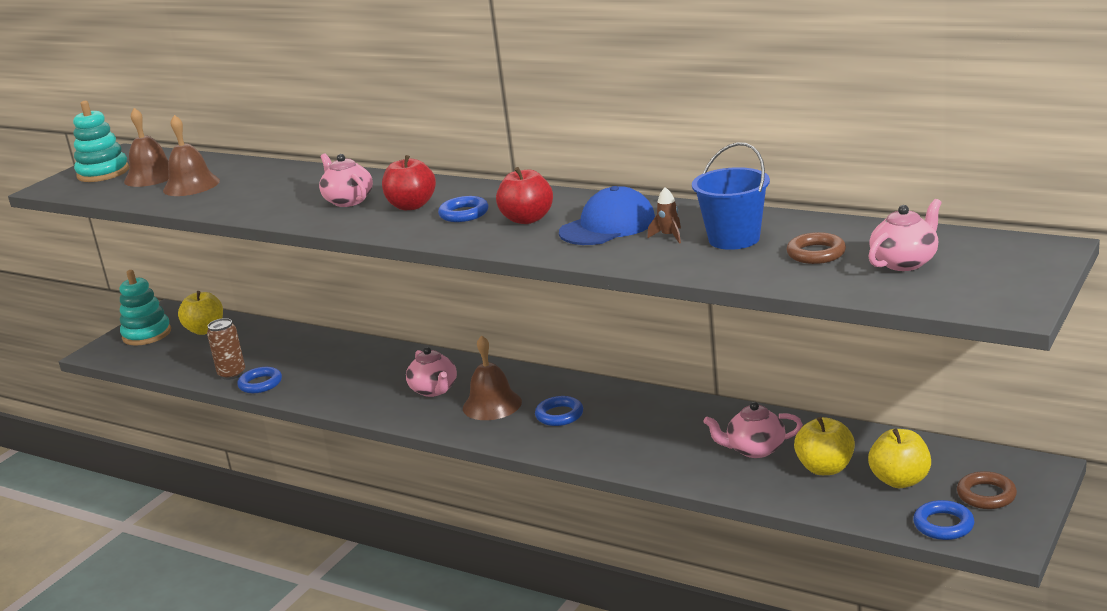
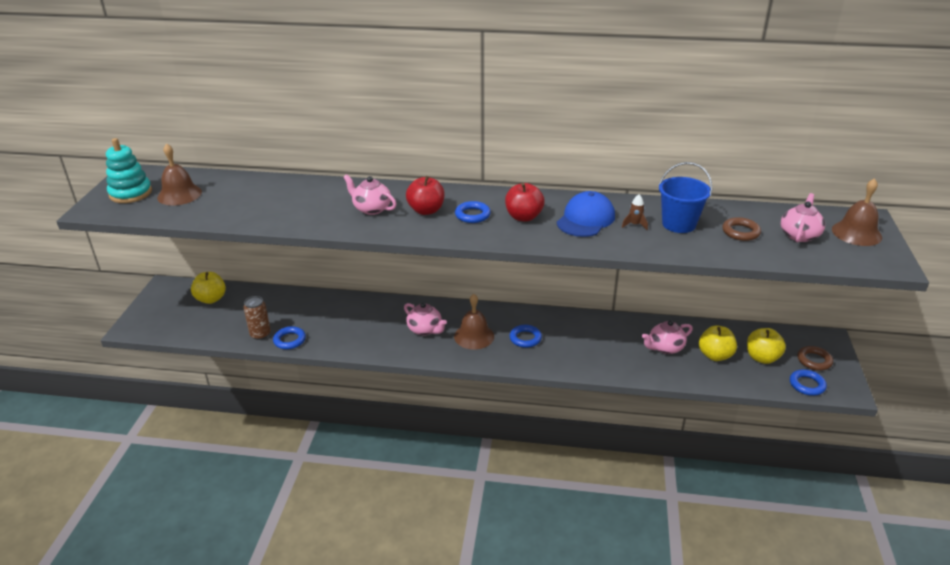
camera: 25 degrees left, 10 degrees up
(147, 334) = (163, 308): turquoise stacking toy -> none
(191, 185) = (224, 201): brown bell -> brown bell (856, 233)

